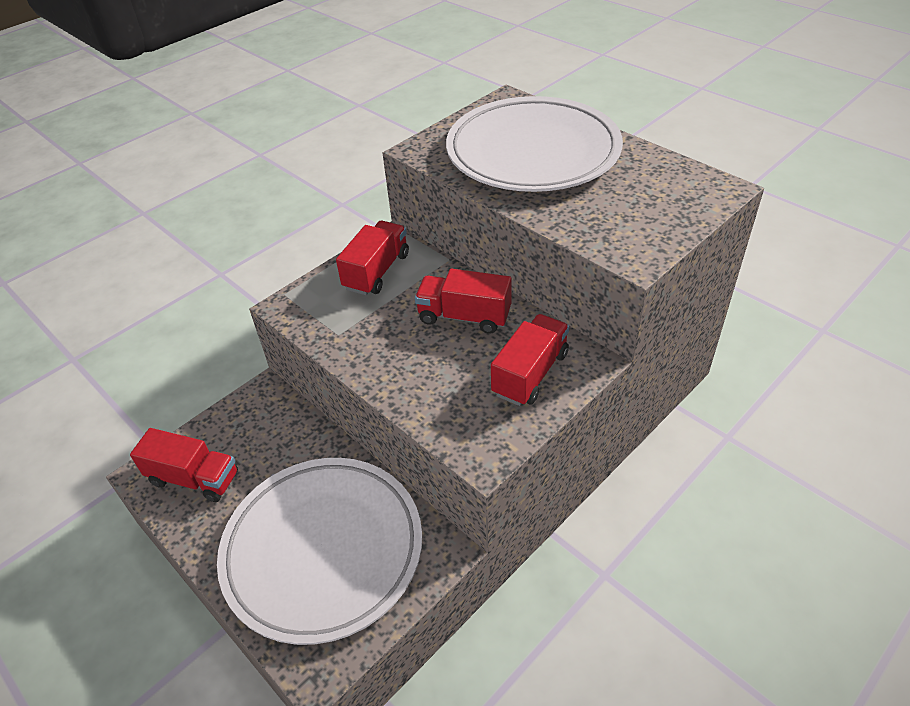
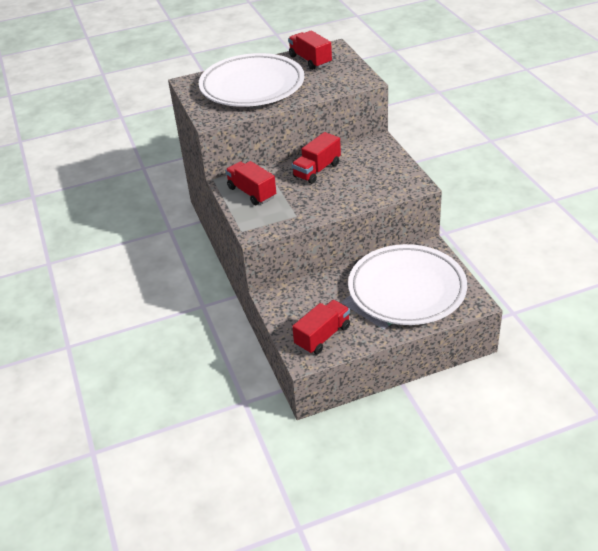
camera: 65 degrees left, 5 degrees down
(530, 374) = (374, 160): red truck -> red truck (310, 60)

